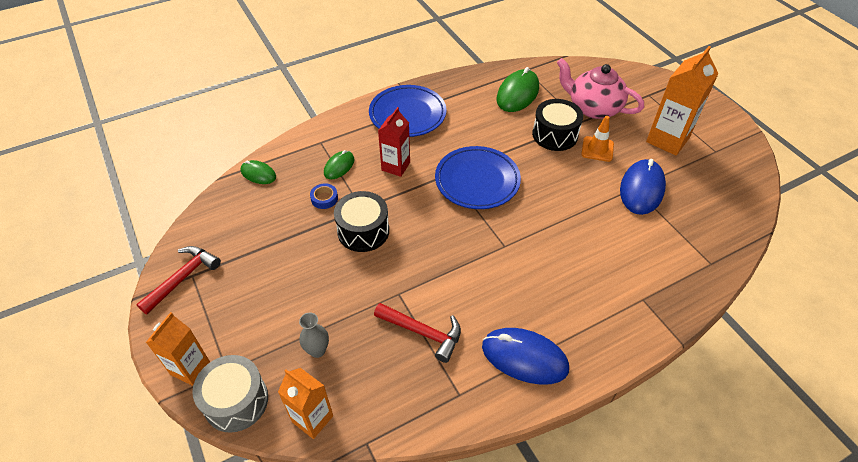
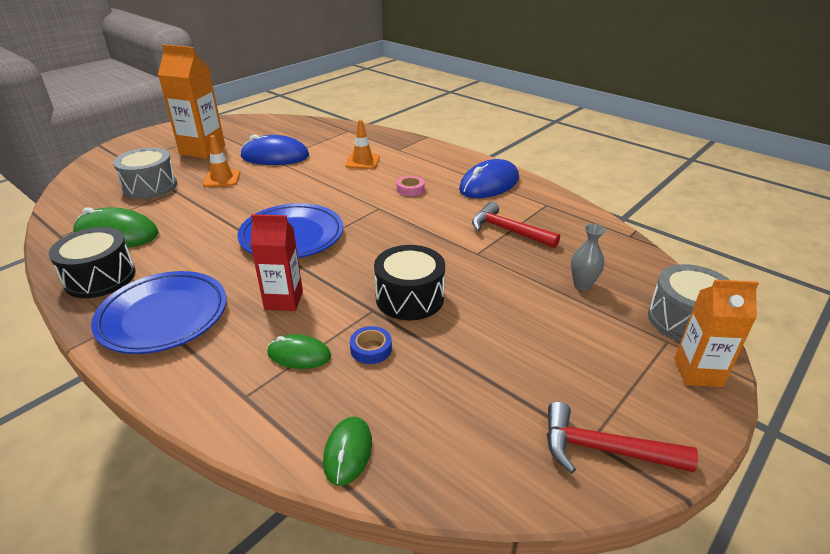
camera: 110 degrees left, 15 degrees down
(312, 419) = (644, 267): orange carton -> none
(423, 333) = (508, 231): red hammer -> red hammer turned 60 degrees counterclockwise
(524, 357) = (489, 184): blue mouse -> blue mouse turned 45 degrees clockwise
(534, 280) = (410, 189): none -> pink tape
(555, 135) = (201, 202): black drum -> black drum (100, 277)
(593, 108) = (150, 186): pink teapot -> grey drum
(613, 257) = (362, 161): none -> orange traffic cone

